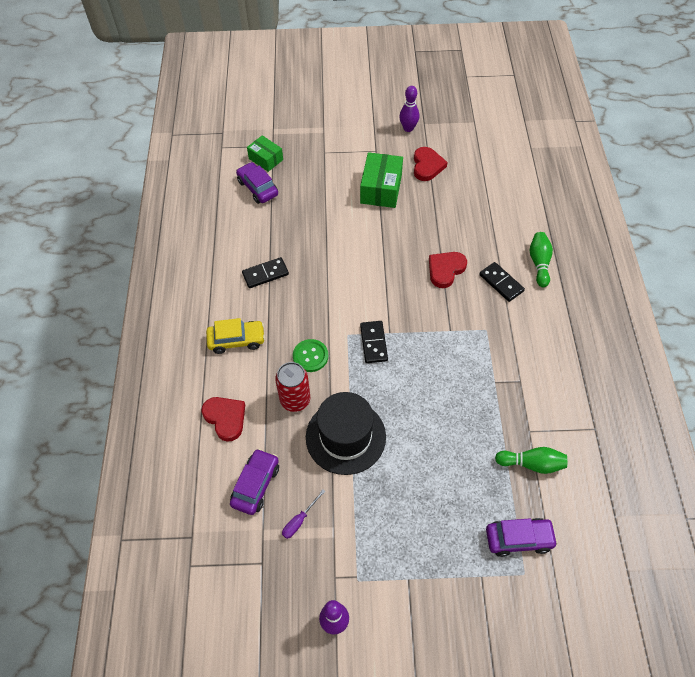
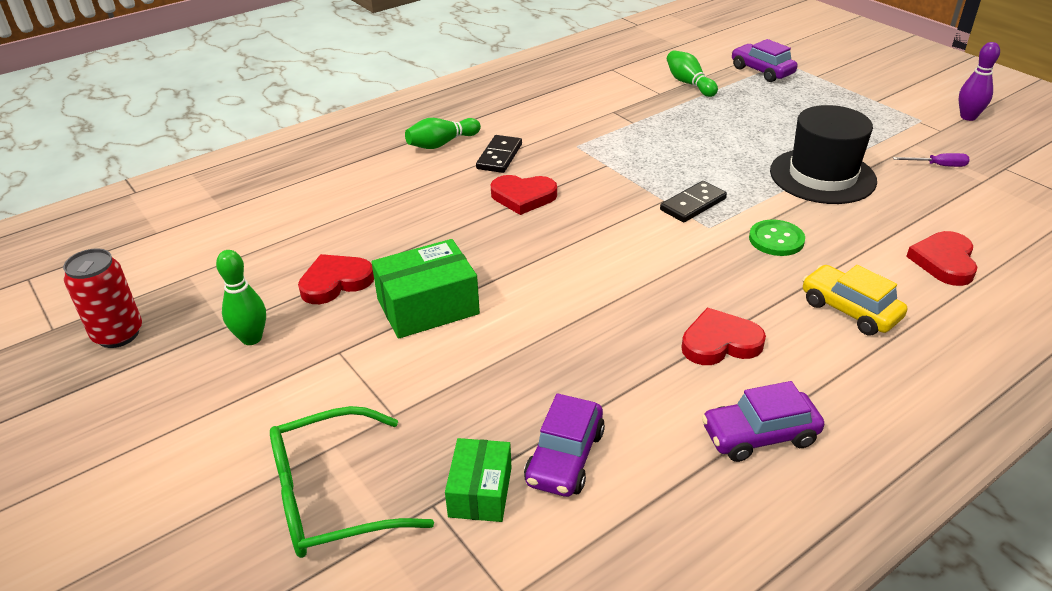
camera: 125 degrees left, 20 degrees down
(255, 485) = (960, 204): purple car -> purple car (759, 435)
(265, 274) = (720, 342): black domino -> red heart
(295, 400) = (841, 224): red can -> red can (118, 334)
(300, 123) = (333, 497): none -> green glasses
(408, 128) = (251, 338): purple bowling pin -> green bowling pin

